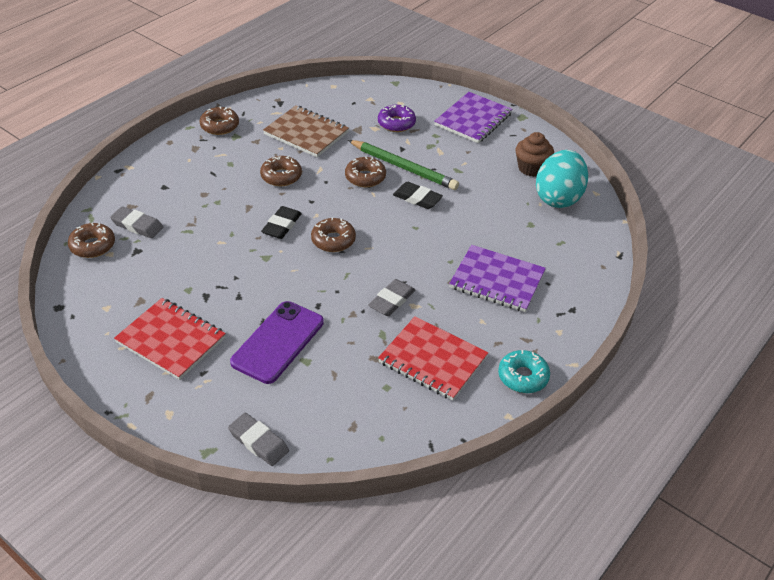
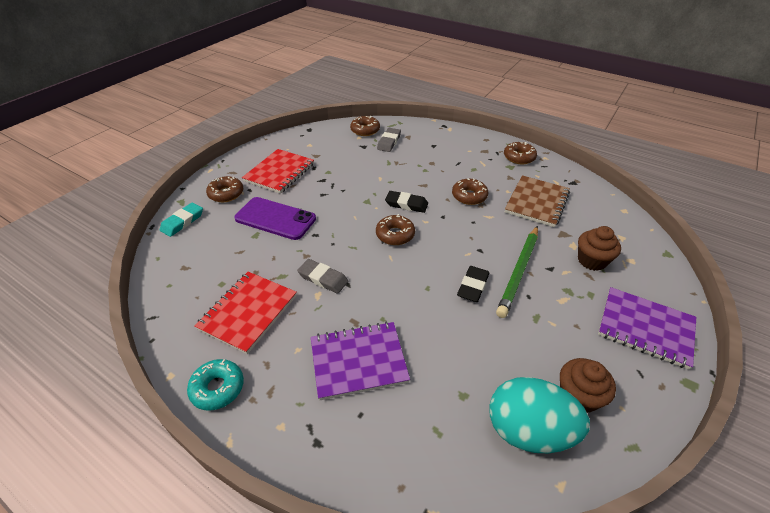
camera: 85 degrees right, 0 degrees up
(258, 442) = (182, 222): grey eraser -> turquoise eraser
(365, 177) = (490, 246): brown donut -> brown donut (226, 194)
(396, 123) = (591, 260): purple donut -> brown cupcake
(497, 280) = (358, 361): purple notebook -> purple notebook turned 60 degrees clockwise

